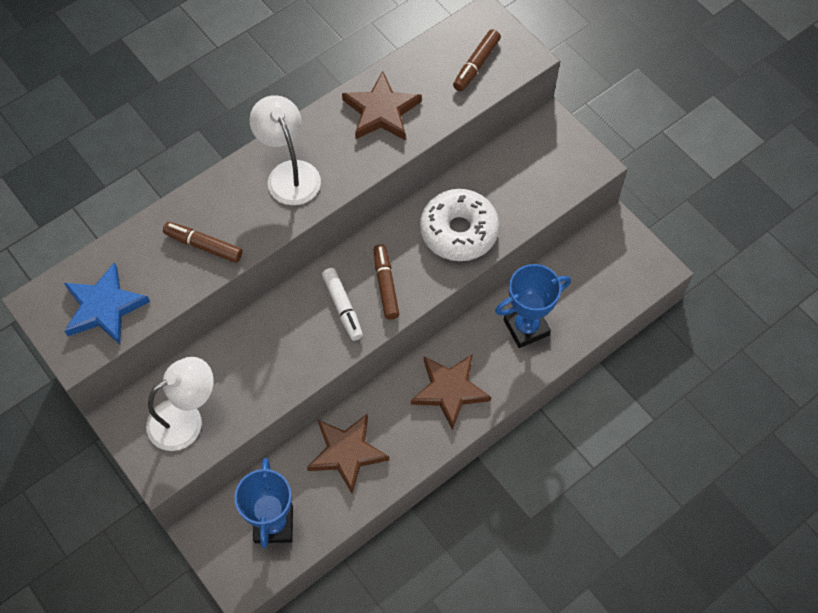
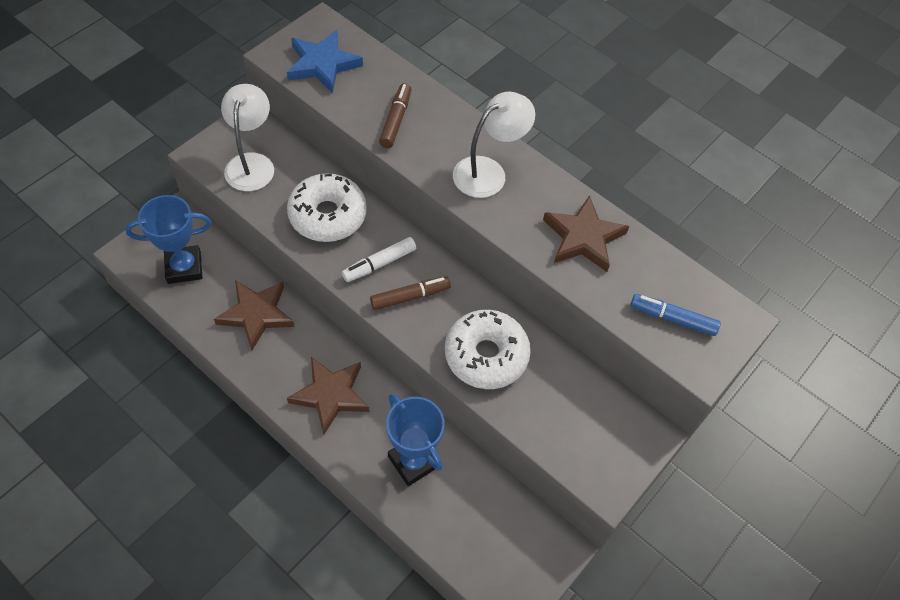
camera: 75 degrees right, 5 degrees down
(186, 419) = (251, 163): white lamp -> white lamp turned 135 degrees counterclockwise
(273, 348) = (327, 215): none -> white donut
(476, 65) = (673, 318): brown marker -> blue marker

